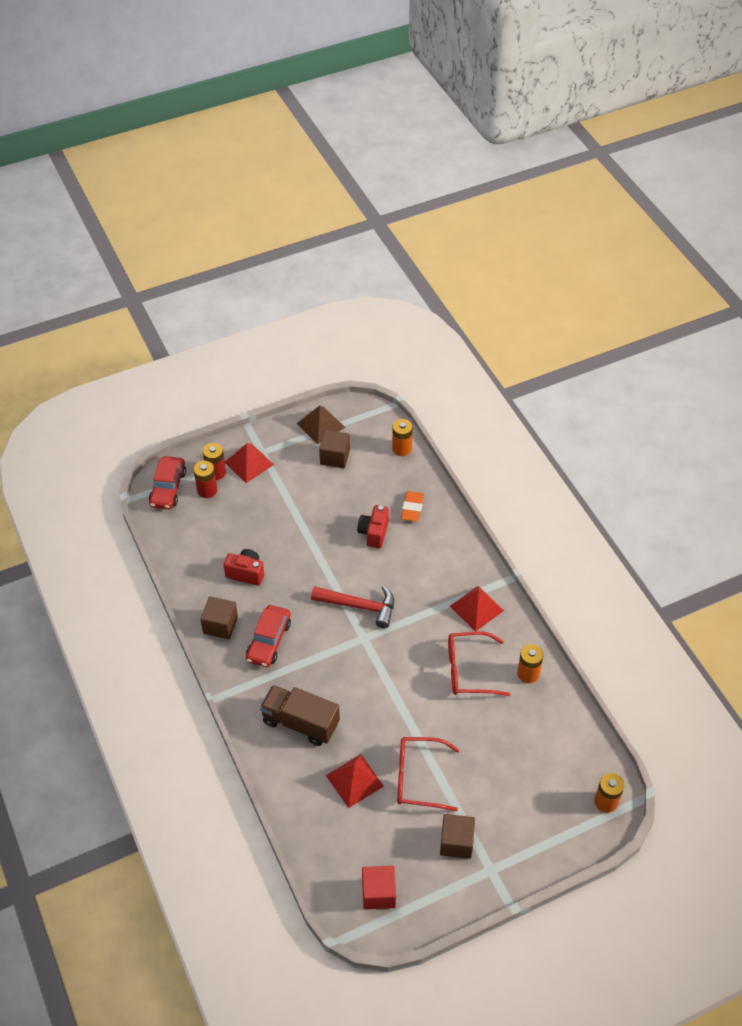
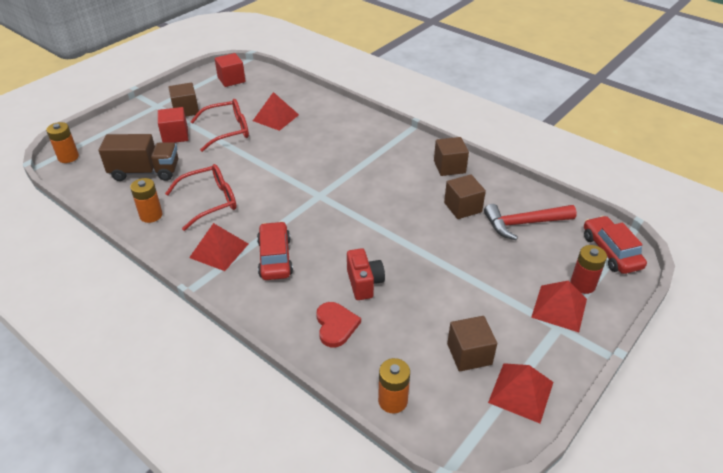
camera: 155 degrees right, 10 degrees down
(207, 490) = (572, 263): red battery -> none
(246, 573) = (462, 207): red camera -> brown cube
(269, 641) = (400, 169): red car -> red car (275, 257)
(300, 723) = (336, 133): brown truck -> brown truck (145, 172)
(320, 425) = (521, 392): brown pyramid -> red pyramid
(359, 606) = (338, 216): red hammer -> red hammer (524, 223)
(412, 508) = (336, 325): orange eraser -> red heart
(480, 793) = (175, 136): none -> red cube

